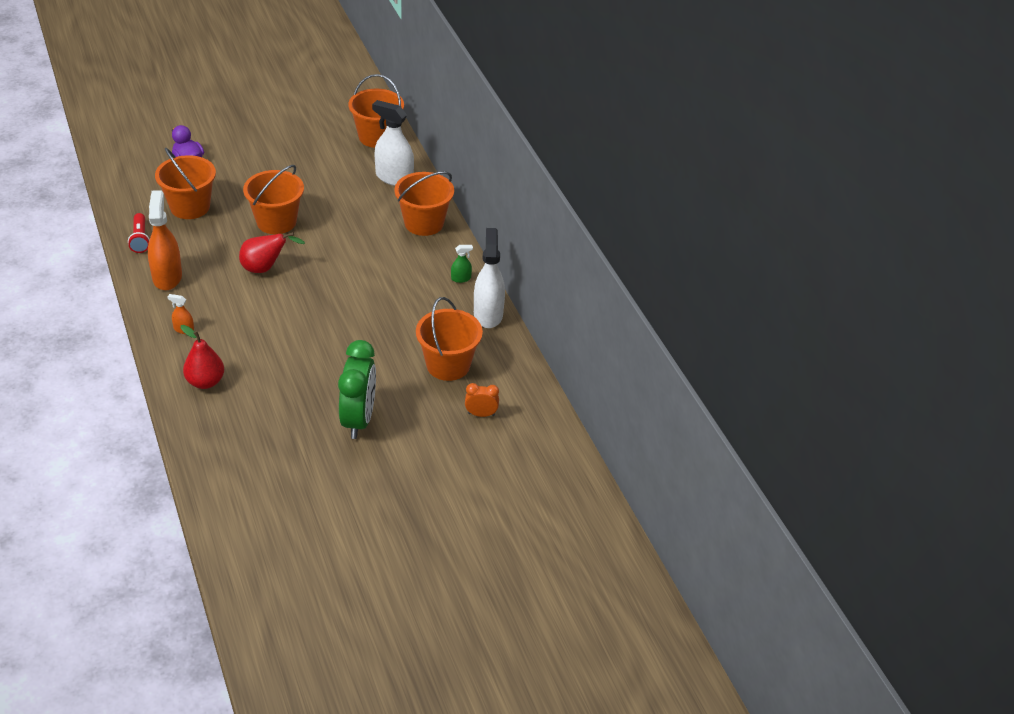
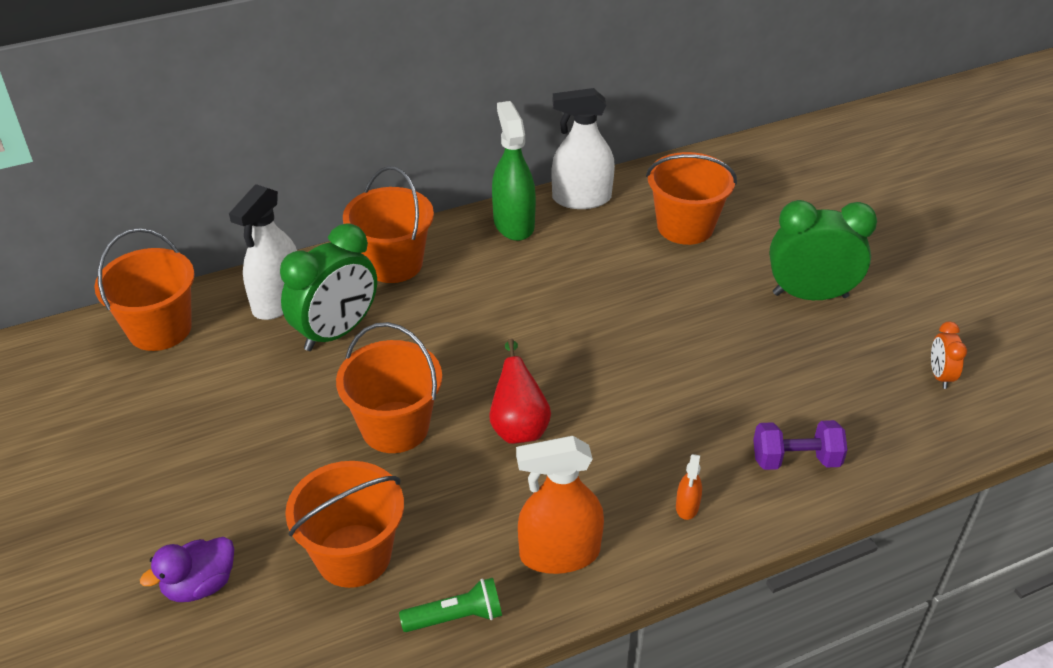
camera: 90 degrees left, 0 degrees up
(140, 239) = (456, 617): red flashlight -> green flashlight
(205, 382) = (795, 460): red pear -> purple dumbbell
(361, 200) = (336, 332): none -> green clock
(461, 278) = (513, 224): green spray bottle -> green spray bottle, size x2.19
(481, 414) = (761, 197): orange clock -> orange clock (940, 376)

